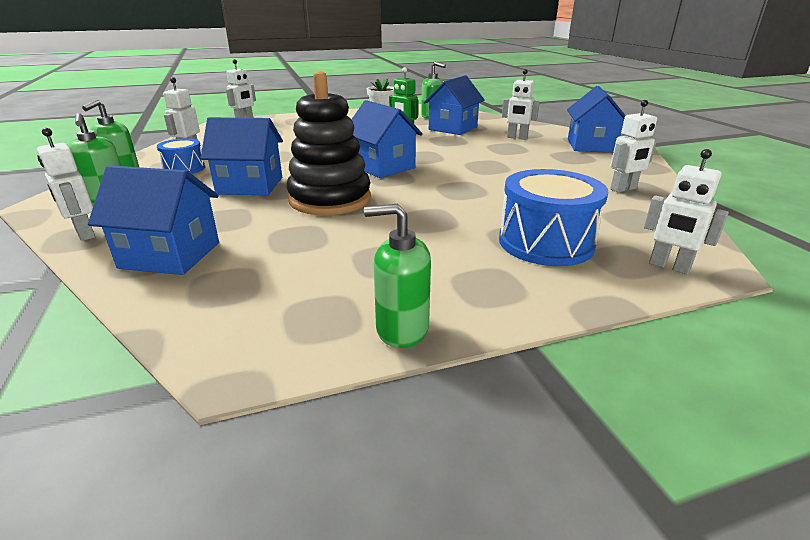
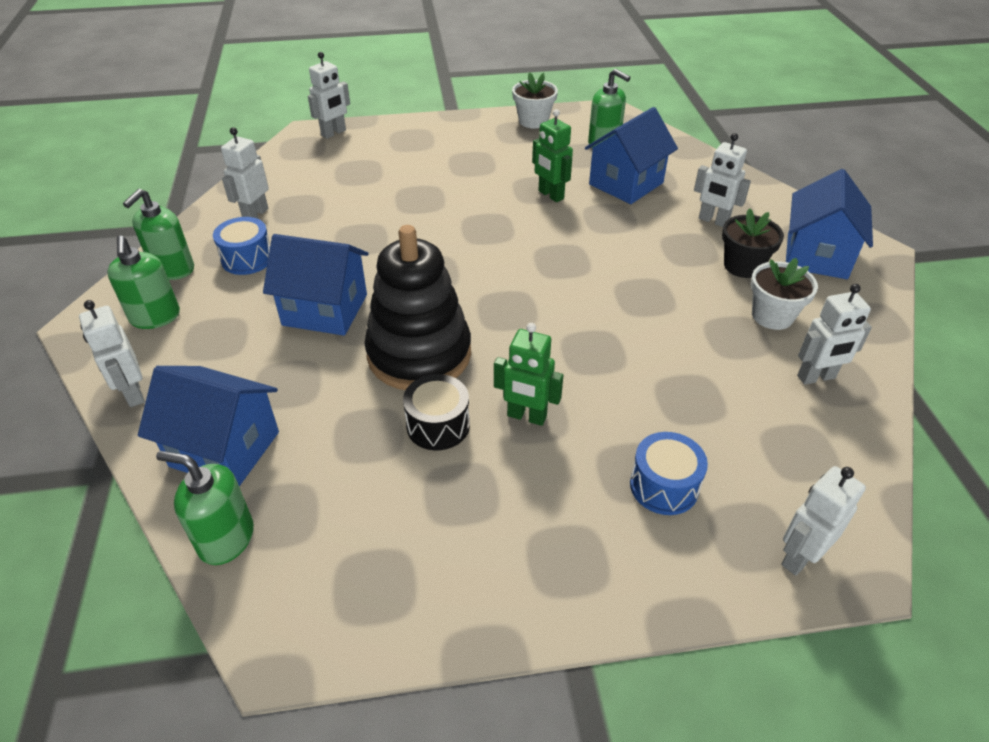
camera: 10 degrees right, 15 degrees up
(355, 229) = (438, 425): none -> black drum
(383, 167) = (502, 282): blue house -> none
(401, 329) = (453, 618): green soap dispenser -> green soap dispenser (226, 539)
(424, 220) = (526, 416): none -> green robot
(545, 243) = (664, 486): blue drum -> blue drum, size x0.59
(546, 152) = (743, 266): none -> black flower pot
(577, 168) = (772, 316): none -> white flower pot
(669, 266) = (799, 557): white robot -> white robot turned 90 degrees clockwise

